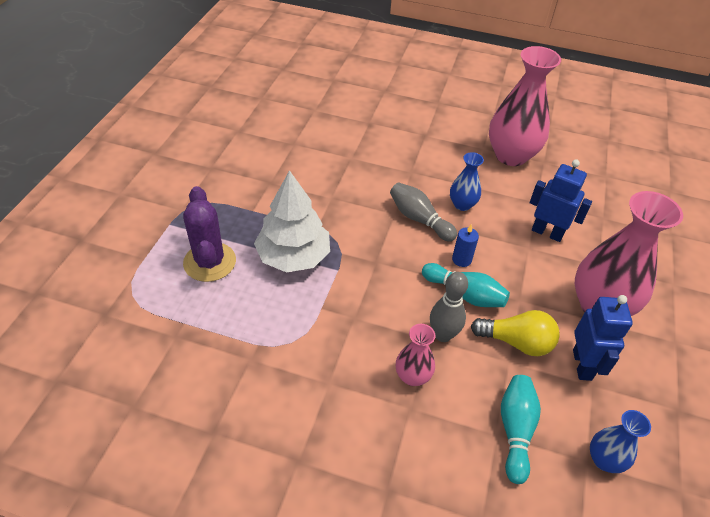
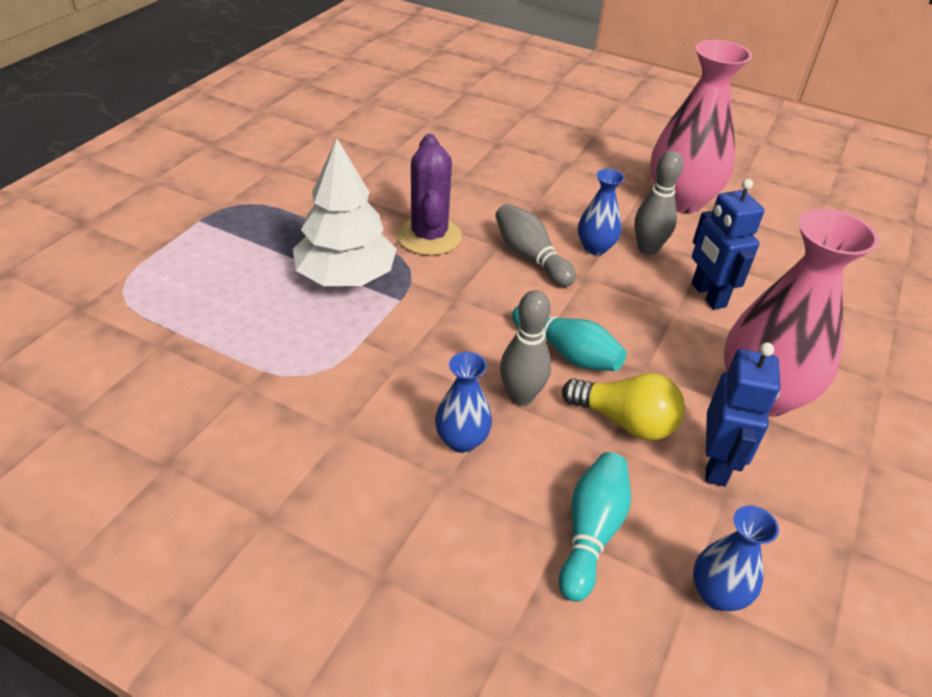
camera: 10 degrees right, 5 degrees down
(210, 262) = (234, 268): purple cactus -> purple cactus (429, 236)
(412, 376) = (462, 440): pink vase -> blue vase
(461, 259) = (575, 311): blue candle -> none
(498, 200) = (647, 249): none -> grey bowling pin
(547, 232) = (707, 295): blue robot -> blue robot turned 150 degrees counterclockwise

